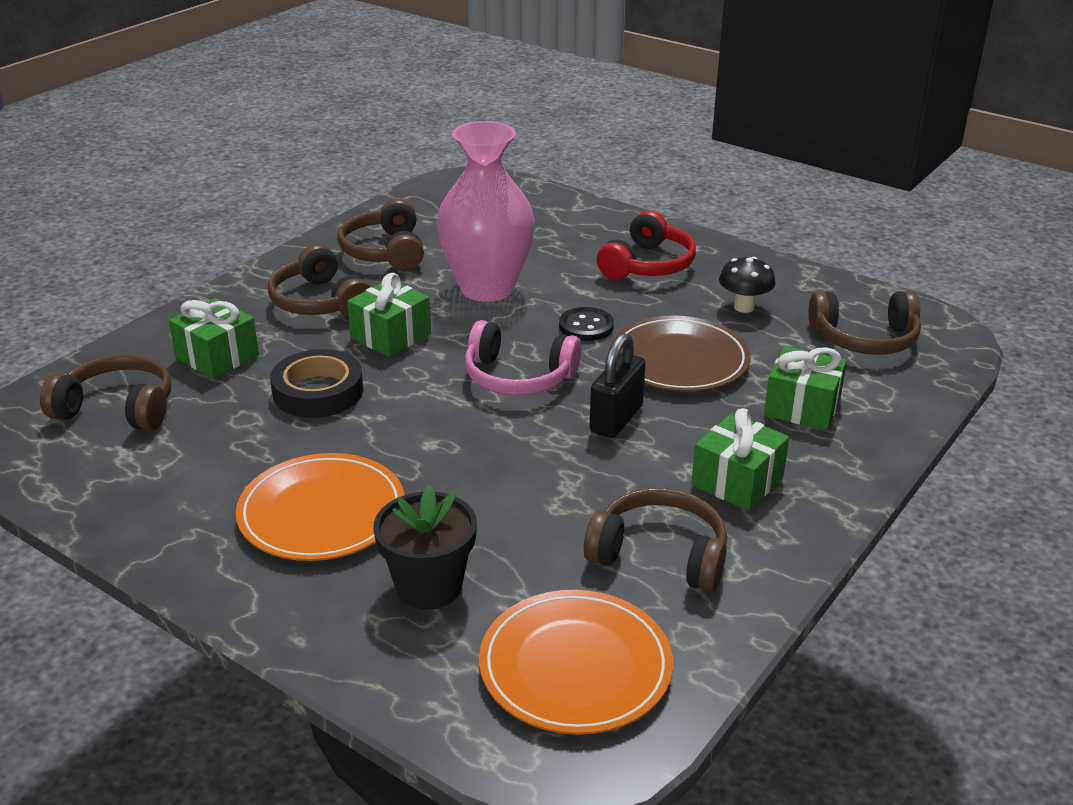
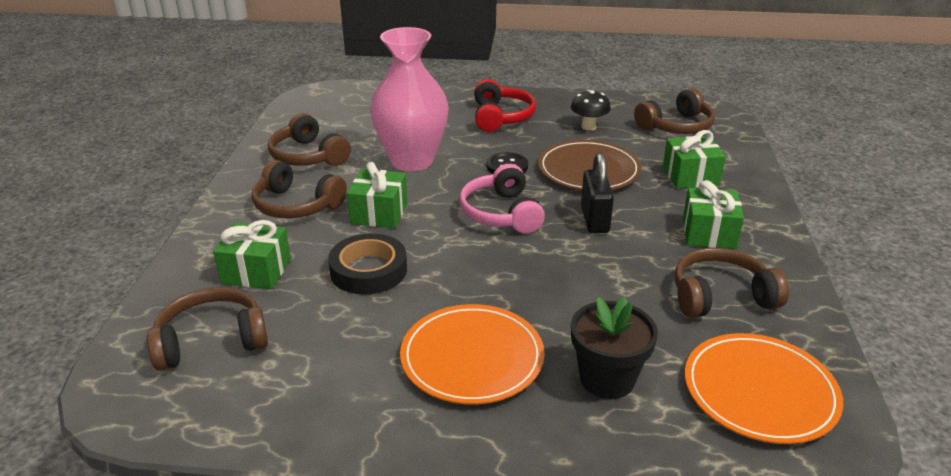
camera: 30 degrees left, 0 degrees up
(518, 377) = (501, 213): pink headphones -> pink headphones turned 90 degrees clockwise

